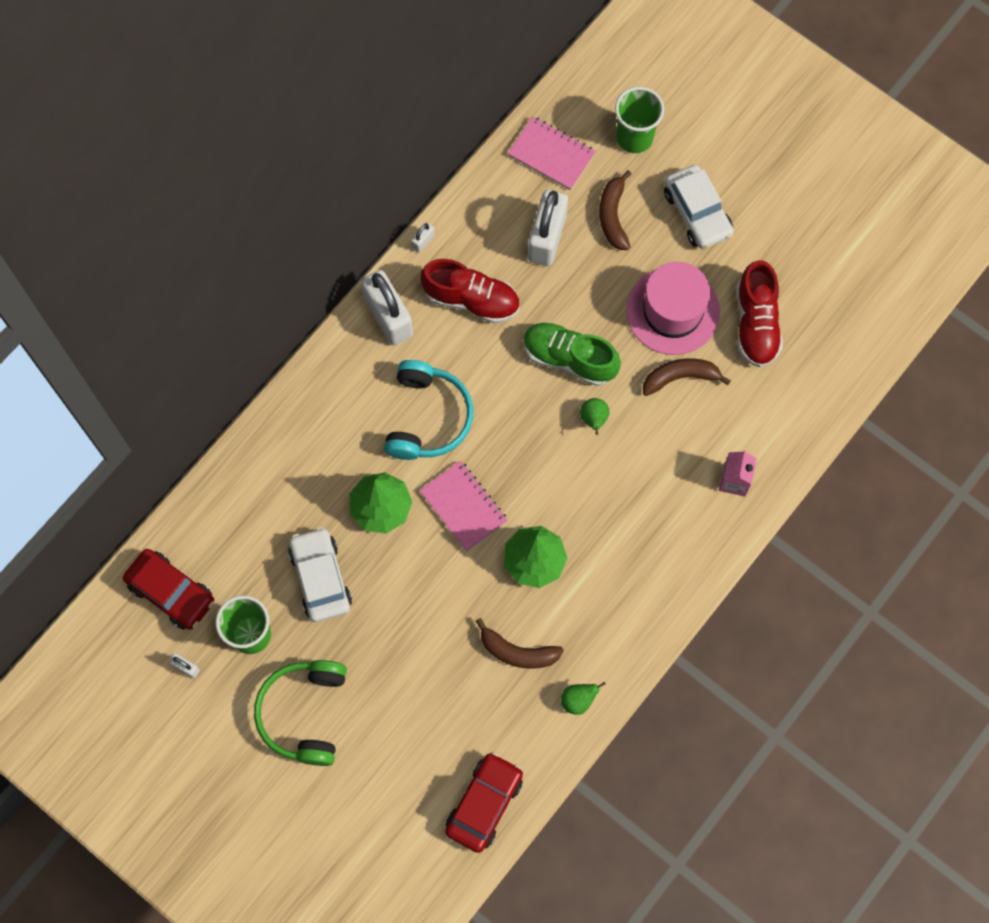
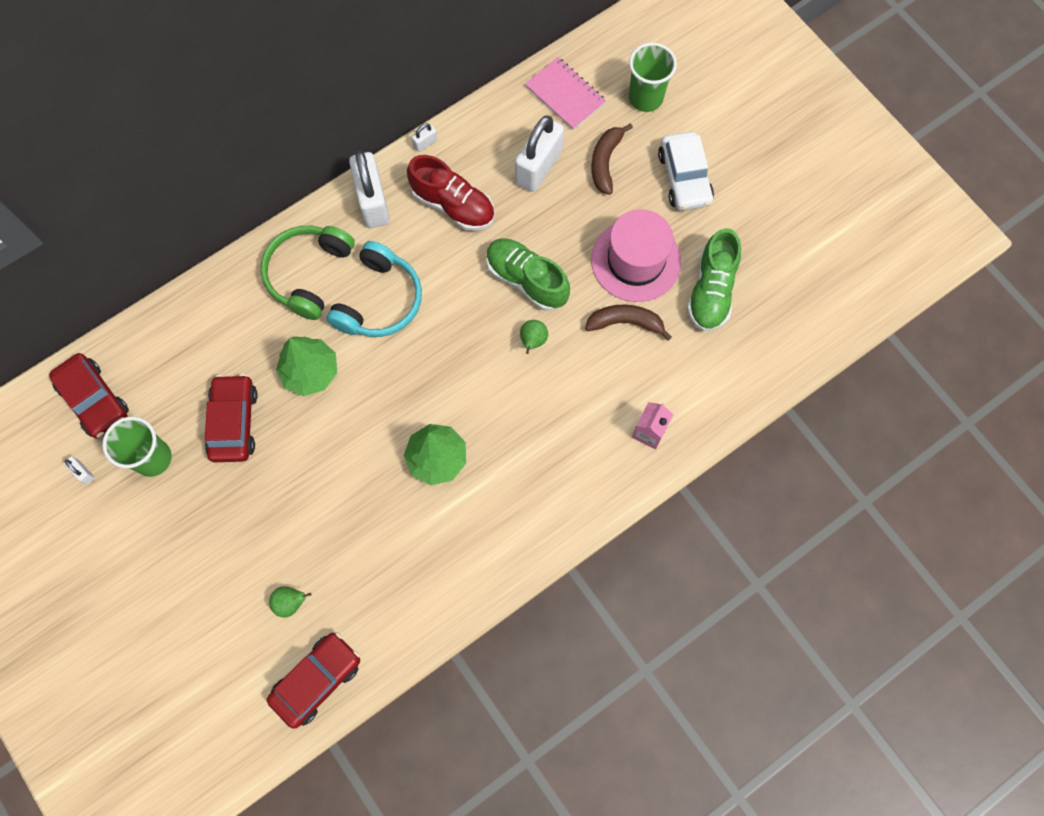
camera: 15 degrees right, 0 degrees up
(304, 713) = (176, 545): green headphones -> green headphones (308, 274)
(321, 578) = (234, 422): white car -> red car
(463, 506) = (386, 390): pink notebook -> none
(517, 652) = (394, 541): brown banana -> none
(578, 700) = (438, 603): green pear -> green pear (290, 602)
(756, 324) = (711, 291): red shoe -> green shoe

